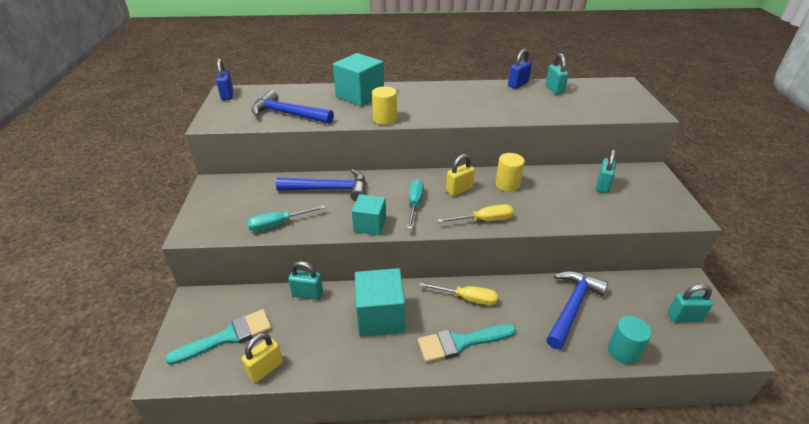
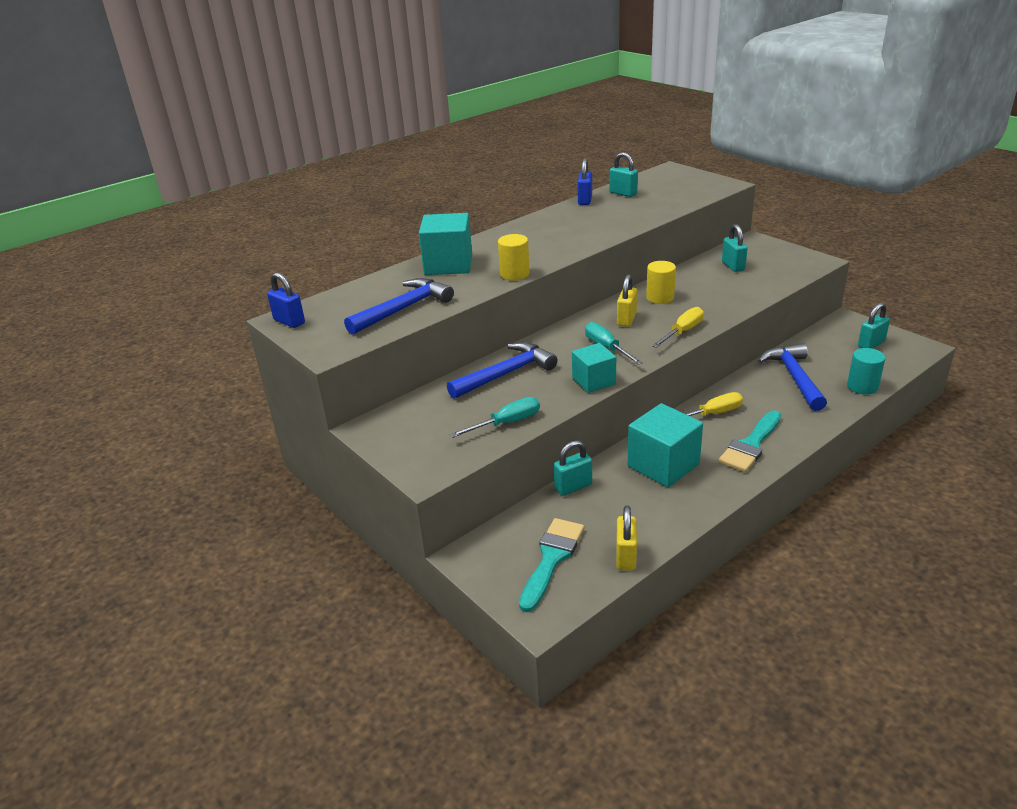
camera: 35 degrees left, 5 degrees down
(278, 224) = (506, 423): turquoise screwdriver -> turquoise screwdriver turned 150 degrees counterclockwise
(288, 114) = (403, 309): blue hammer -> blue hammer turned 150 degrees clockwise

